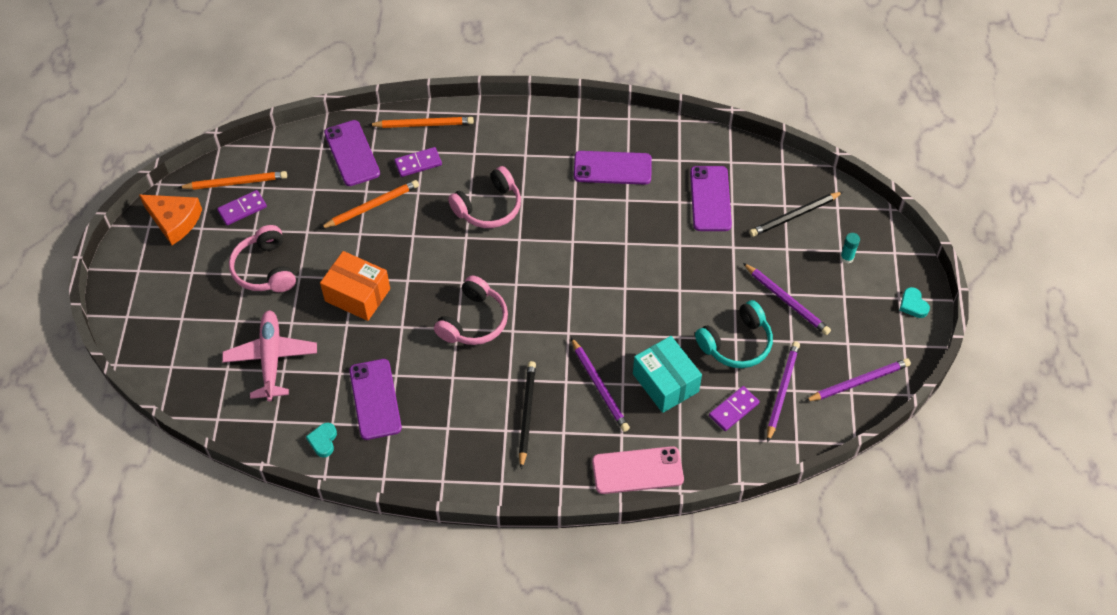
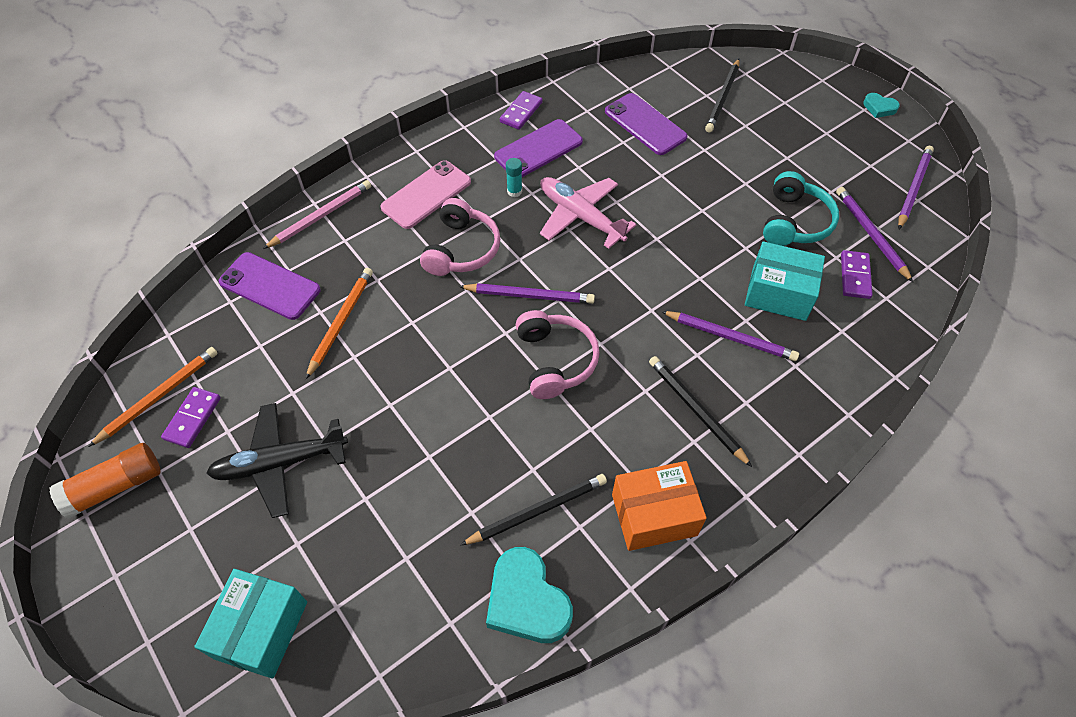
camera: 40 degrees left, 0 degrees up
(174, 221) = (115, 486): orange cheese -> orange glue stick
(182, 352) = (261, 629): none -> turquoise box
(265, 269) = (280, 463): pink headphones -> black plane
(271, 359) = (380, 555): pink plane -> pink plane (581, 217)
(323, 441) = (527, 600): turquoise heart -> turquoise heart, size x1.98
(357, 295) = (411, 418): orange box -> orange box (654, 515)
(375, 399) = (537, 510): purple phone -> black pencil
(418, 163) = (350, 253): purple domino -> purple domino (521, 112)
(423, 124) = (321, 216): orange pencil -> pink pencil
(637, 470) = (844, 387): pink phone -> pink phone (426, 195)
(787, 300) = (791, 163): purple pencil -> purple pencil (529, 295)
(846, 257) = (795, 104): turquoise glue stick -> turquoise glue stick (514, 191)

